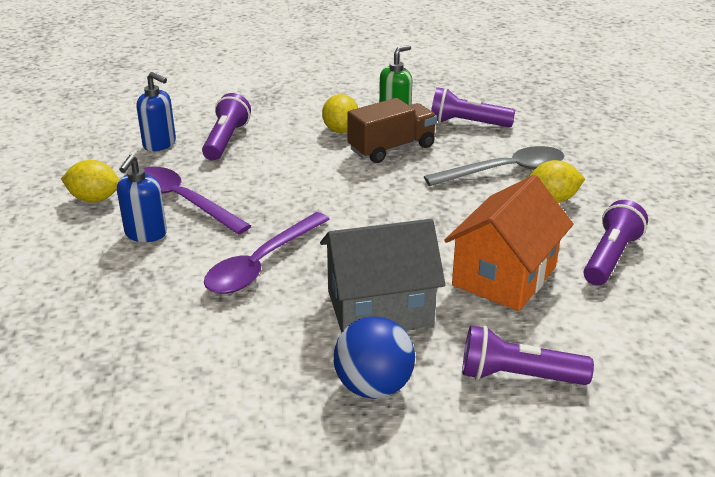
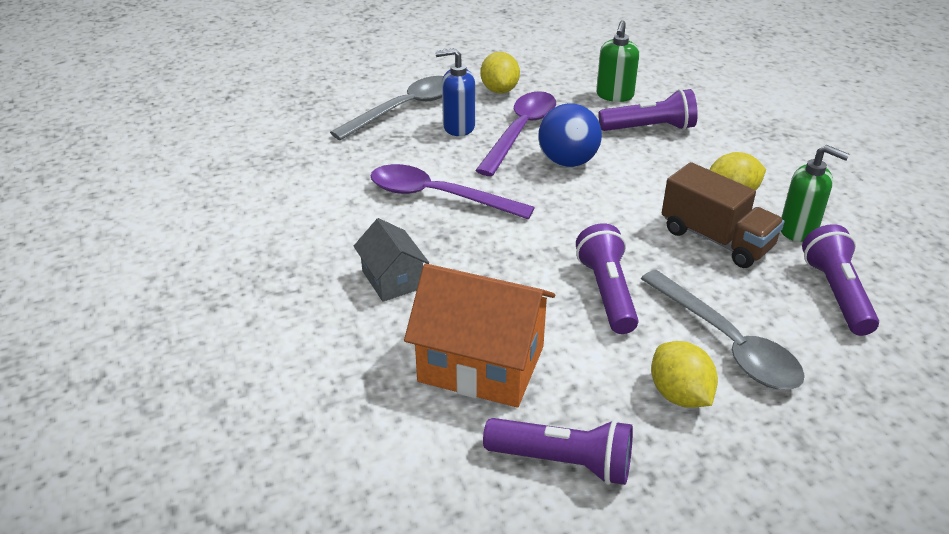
camera: 75 degrees right, 5 degrees up
(79, 262) = (404, 109): none -> grey spoon
(160, 144) = (614, 95): blue soap dispenser -> green soap dispenser
(373, 386) = (276, 294): blue ball -> blue ball (567, 162)
(379, 308) = (392, 279): grey house -> grey house, size x0.56
(517, 376) = (306, 390): purple flashlight -> purple flashlight (607, 292)

